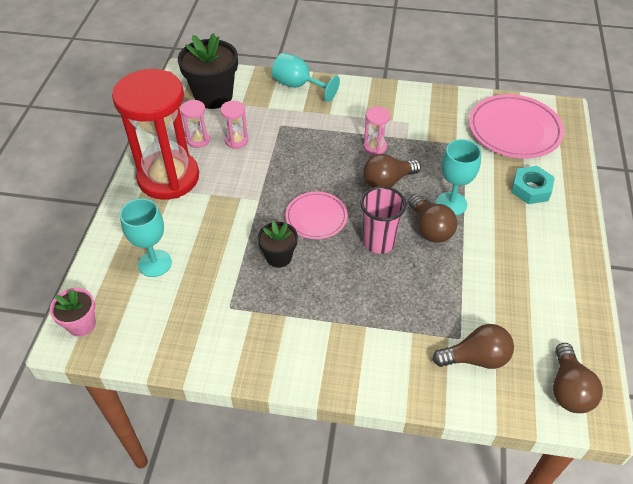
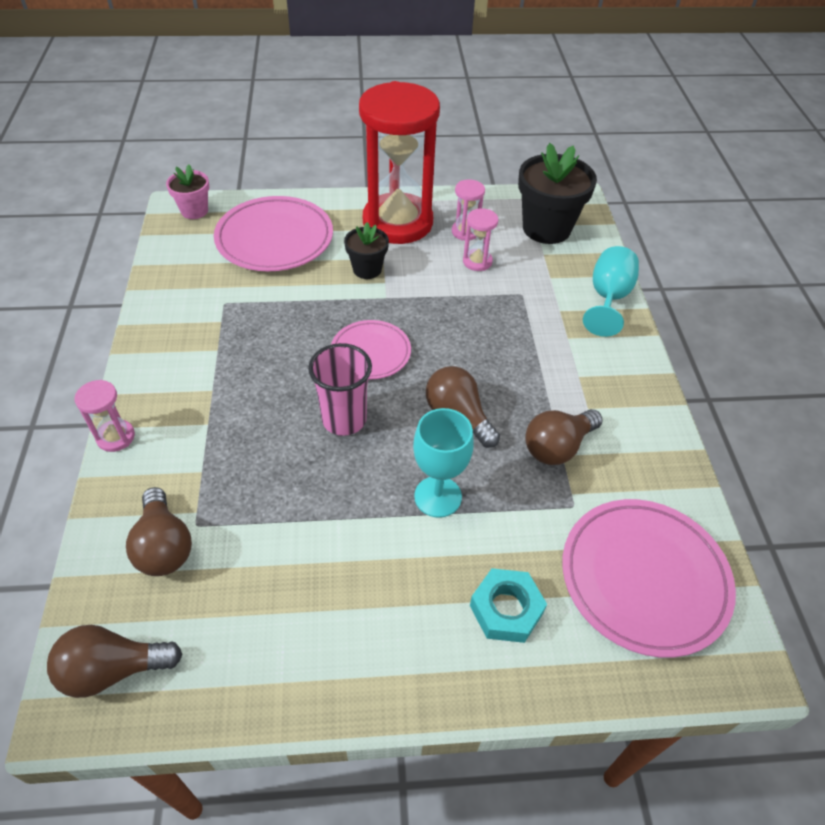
camera: 75 degrees right, 0 degrees up
(155, 263) = (275, 239): turquoise goblet -> pink plate
(279, 257) = (300, 329): black flower pot -> black flower pot (367, 269)
(375, 147) = (522, 394): pink hourglass -> pink hourglass (116, 437)
(430, 228) = (382, 474): brown light bulb -> brown light bulb (557, 447)

